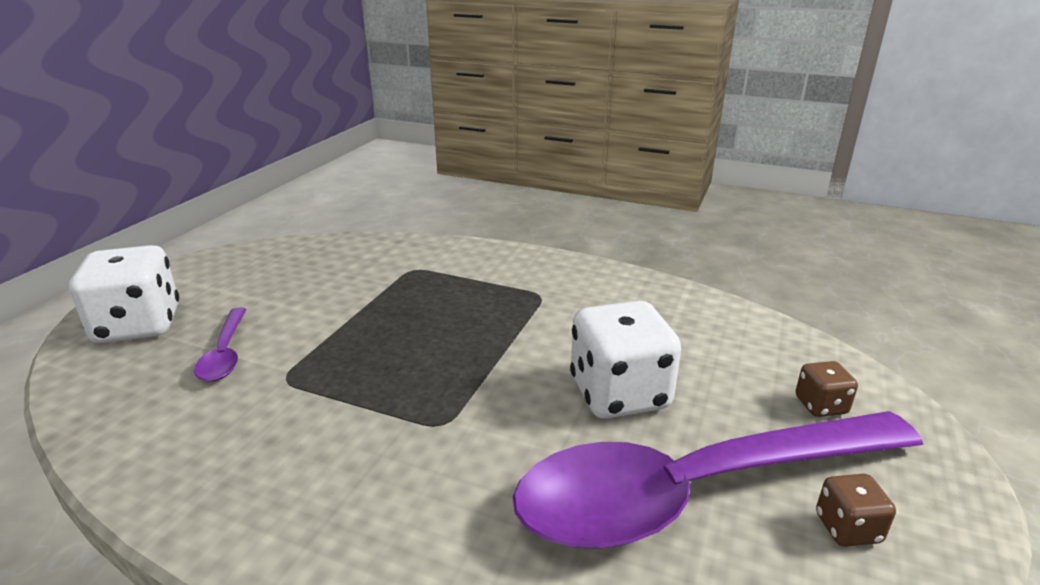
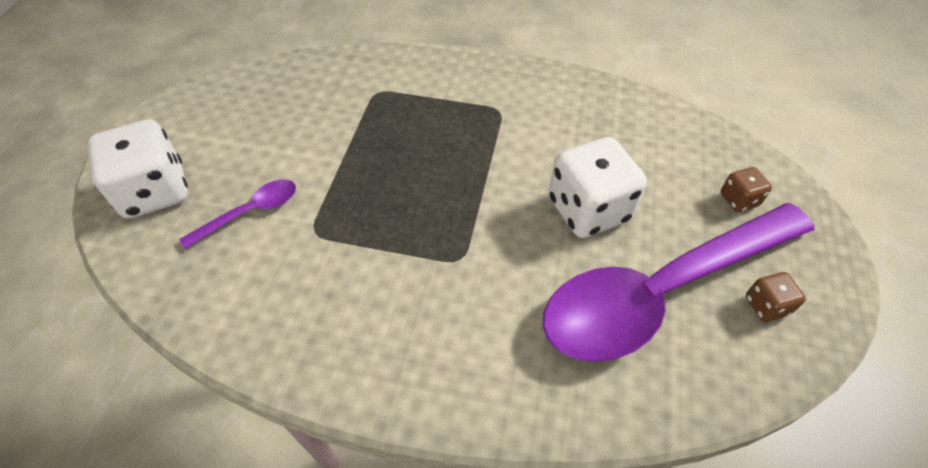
camera: 10 degrees left, 25 degrees up
(225, 353) = (250, 212): purple spoon -> purple spoon turned 105 degrees counterclockwise

